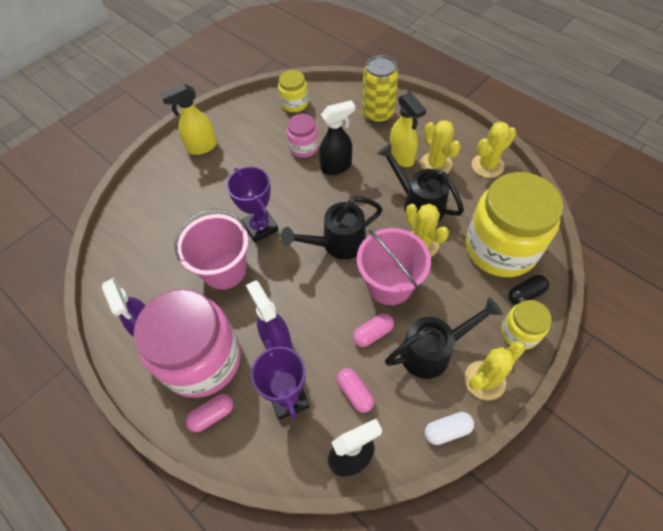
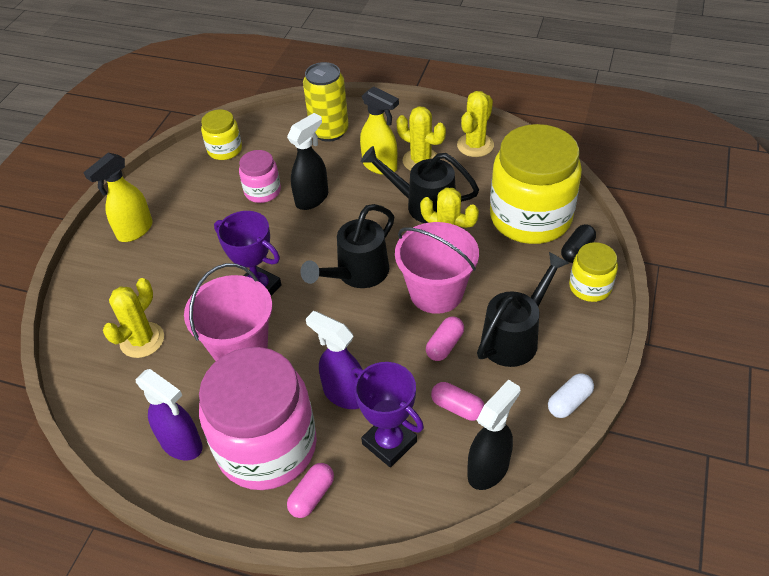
camera: 25 degrees left, 10 degrees down
(484, 380) = (580, 342): yellow cactus -> yellow cactus (142, 340)

